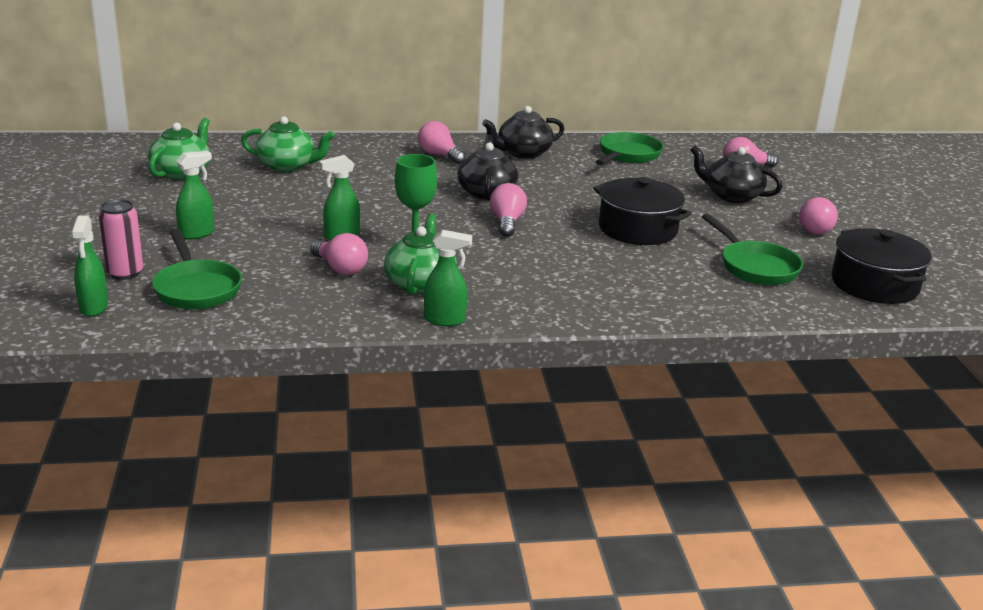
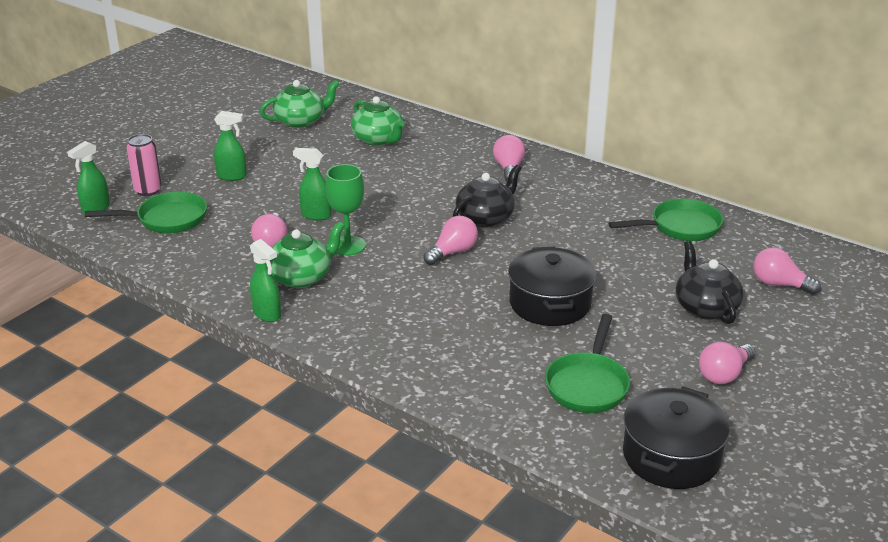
camera: 45 degrees right, 5 degrees up
(196, 288) = (166, 219): green pan -> green pan turned 120 degrees counterclockwise
(523, 153) = (584, 191): black teapot -> none

